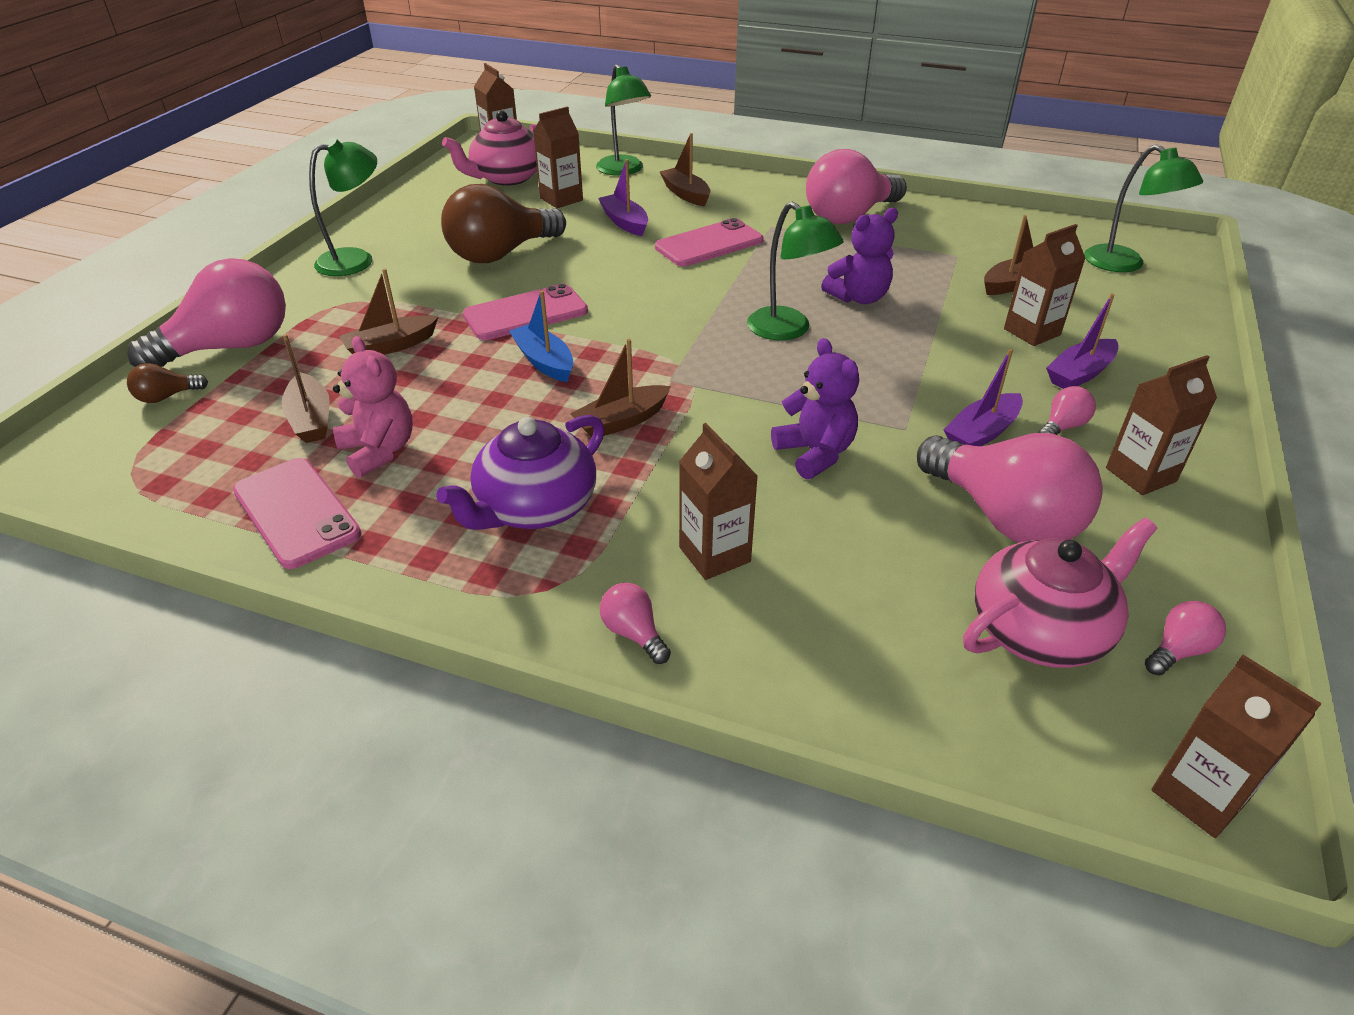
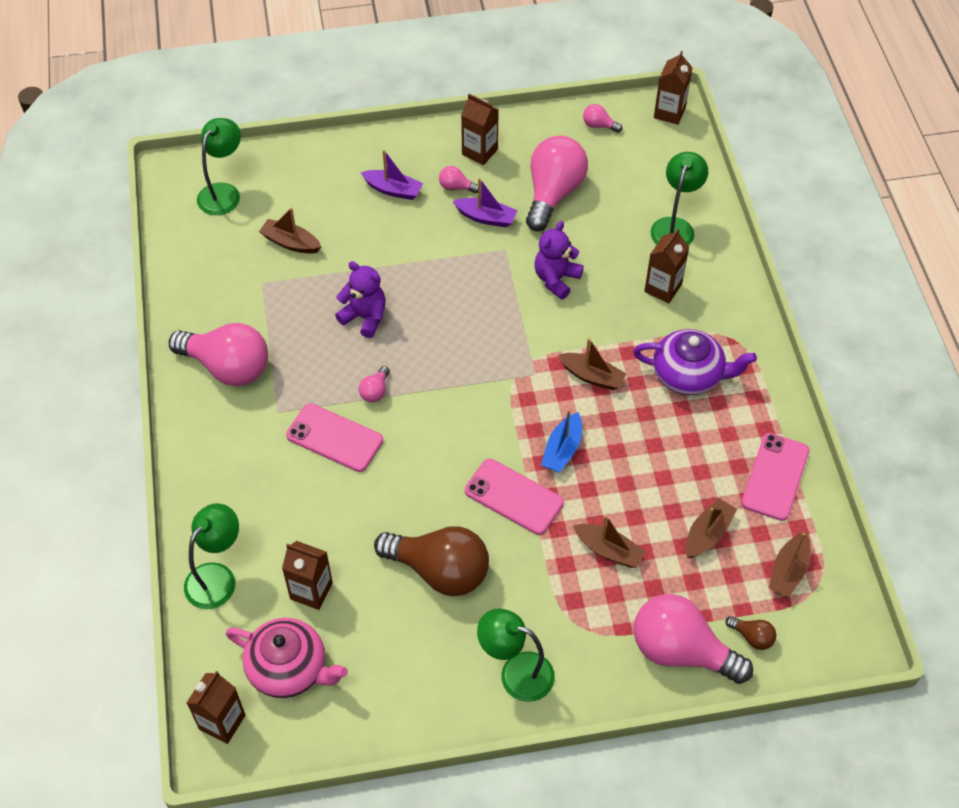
camera: 120 degrees left, 15 degrees up
(379, 451) = (705, 476): pink teddy bear -> none
(625, 222) = (330, 515): purple boat -> none
(634, 633) = (731, 295): pink light bulb -> pink light bulb (375, 391)
(686, 194) = (246, 499): brown boat -> brown boat (788, 570)
(788, 330) = (435, 339): green lamp -> green lamp (675, 226)
(1032, 332) = (355, 220): brown carton -> none
(1041, 630) = (620, 167): pink teapot -> none

